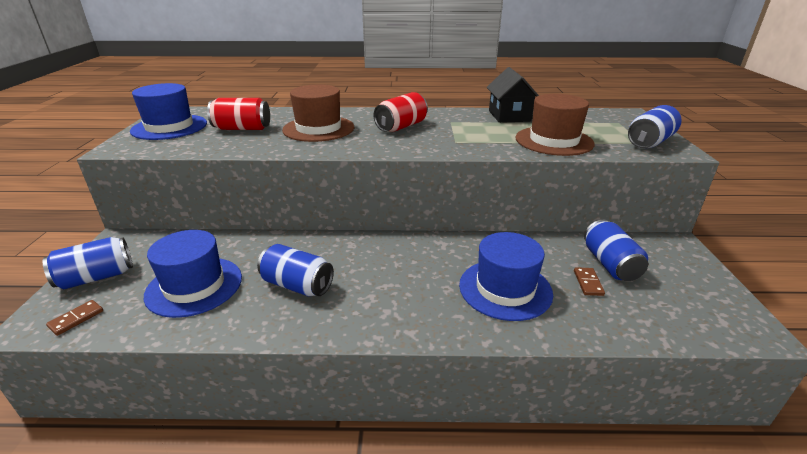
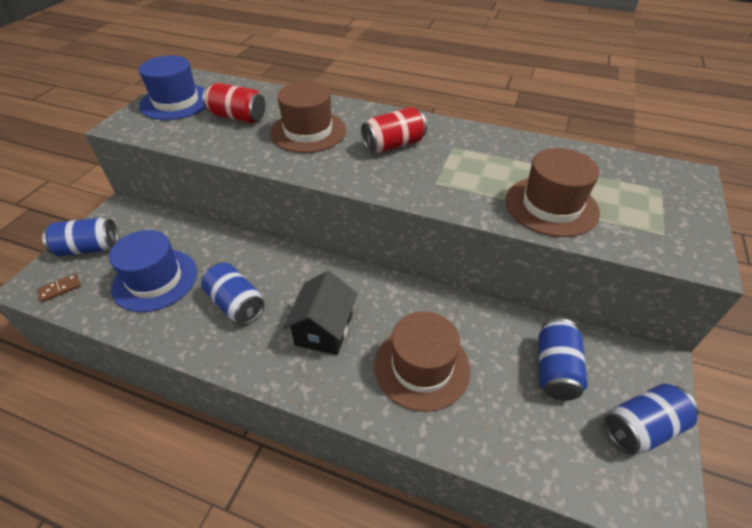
camera: 20 degrees right, 15 degrees up
(505, 289) = (421, 367): blue hat -> brown hat
(509, 116) = (528, 150): black house -> black house (324, 329)
(588, 283) = (514, 386): brown domino -> none
(649, 142) = (674, 235): blue can -> blue can (641, 428)

